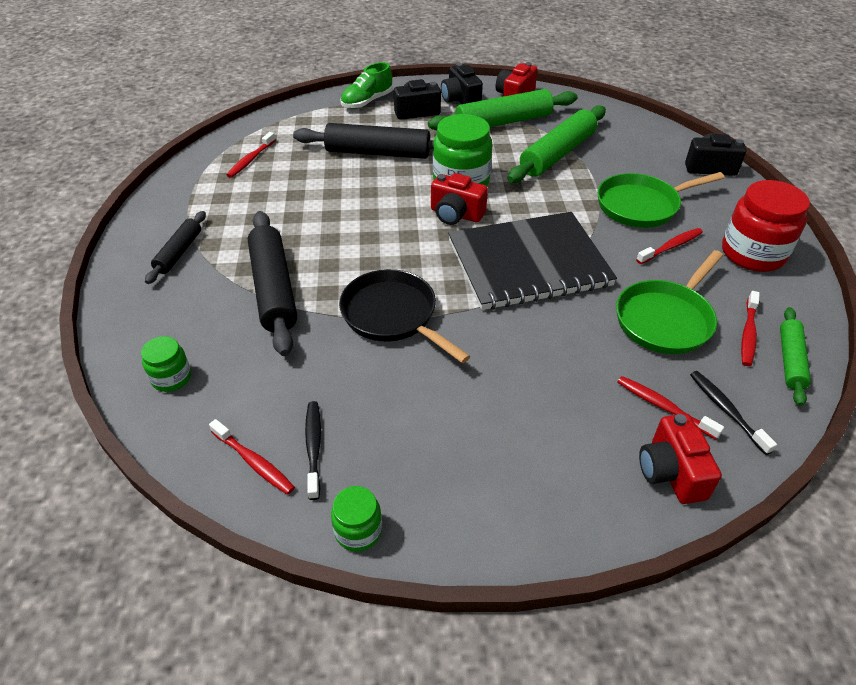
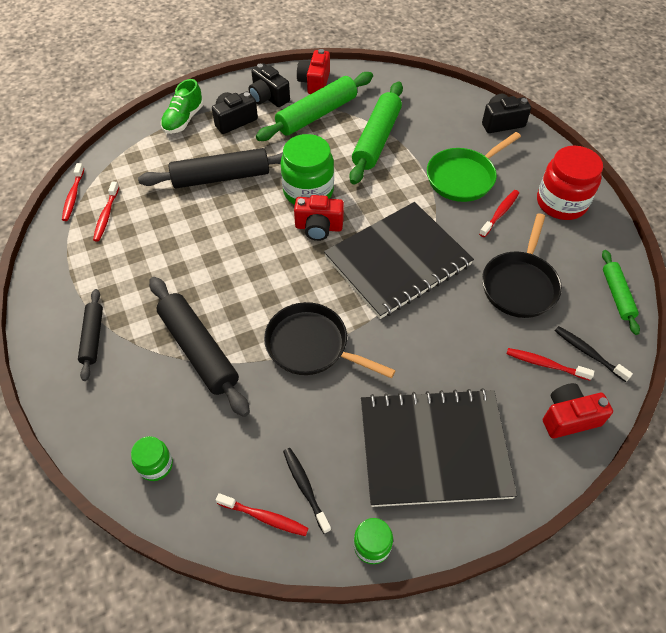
camera: 20 degrees left, 10 degrees up
(482, 453) = (434, 448): none -> black notebook
(666, 319) = (520, 284): green pan -> black pan
(671, 472) = (569, 417): red camera -> red camera turned 105 degrees clockwise
(748, 334) = (581, 280): red toothbrush -> red toothbrush (73, 196)

